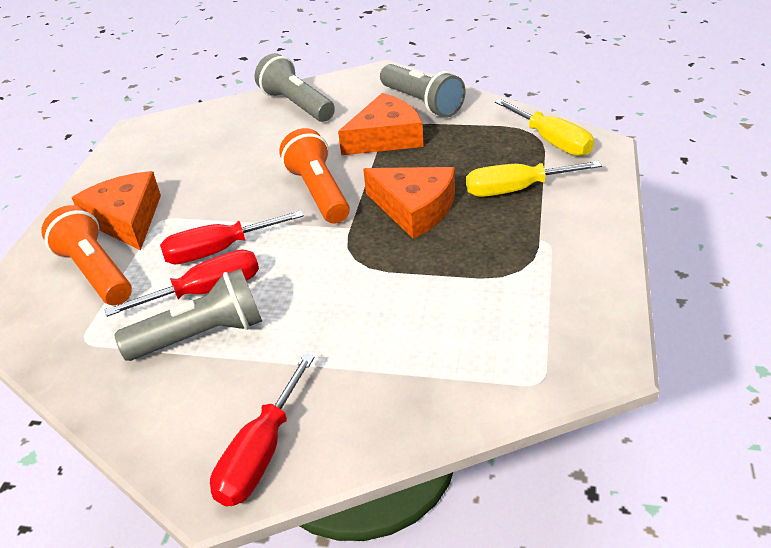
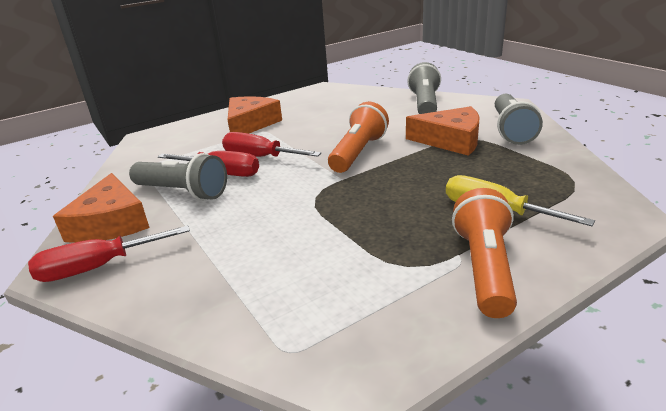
camera: 45 degrees right, 10 degrees down
(95, 272) = (199, 141): orange flashlight -> orange flashlight (484, 268)
(415, 208) = (400, 188): orange cheese -> orange cheese (111, 223)
(552, 141) = (584, 194): yellow screwdriver -> none

